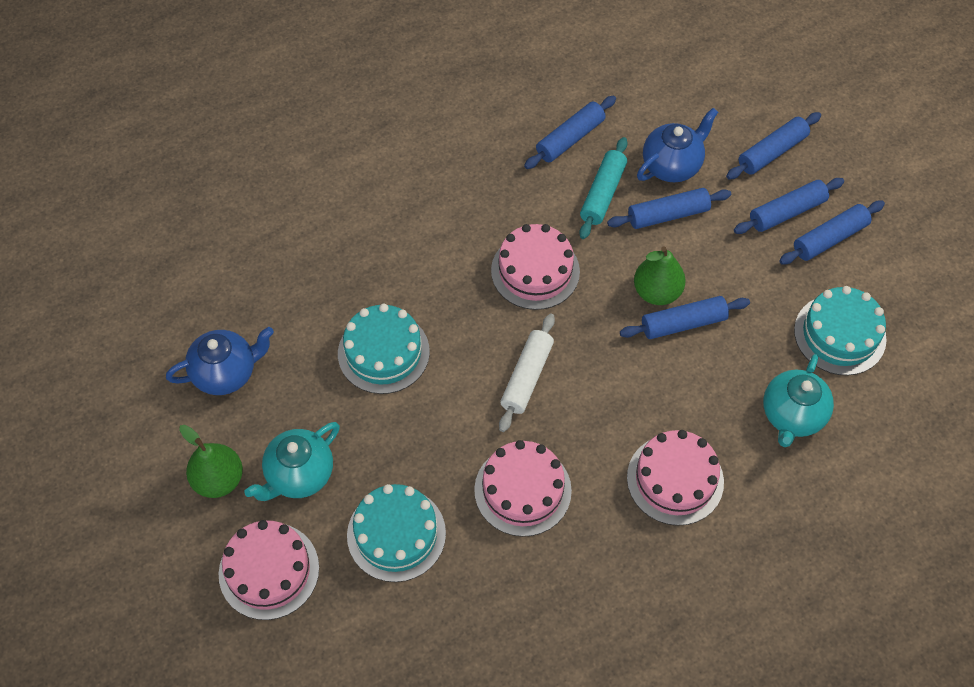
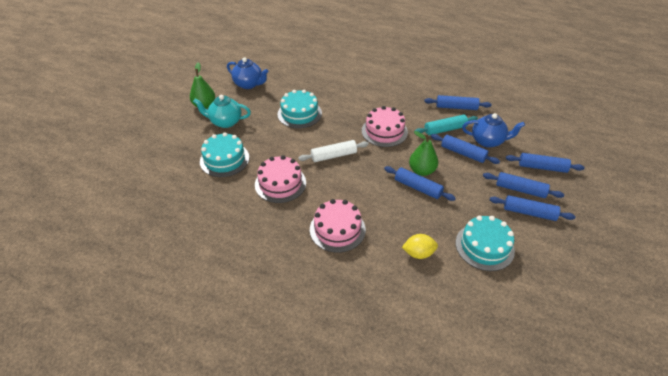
camera: 50 degrees right, 15 degrees down
(269, 570) = (178, 136): pink cake -> none
(792, 416) = (418, 253): turquoise teapot -> yellow lemon

